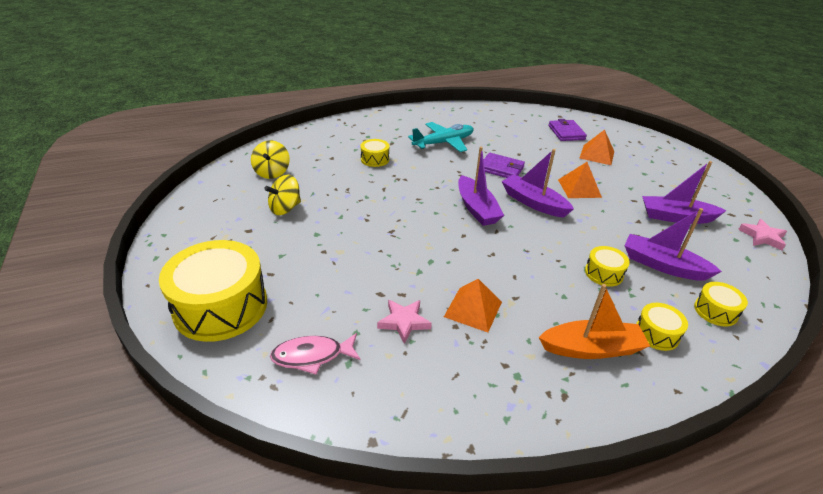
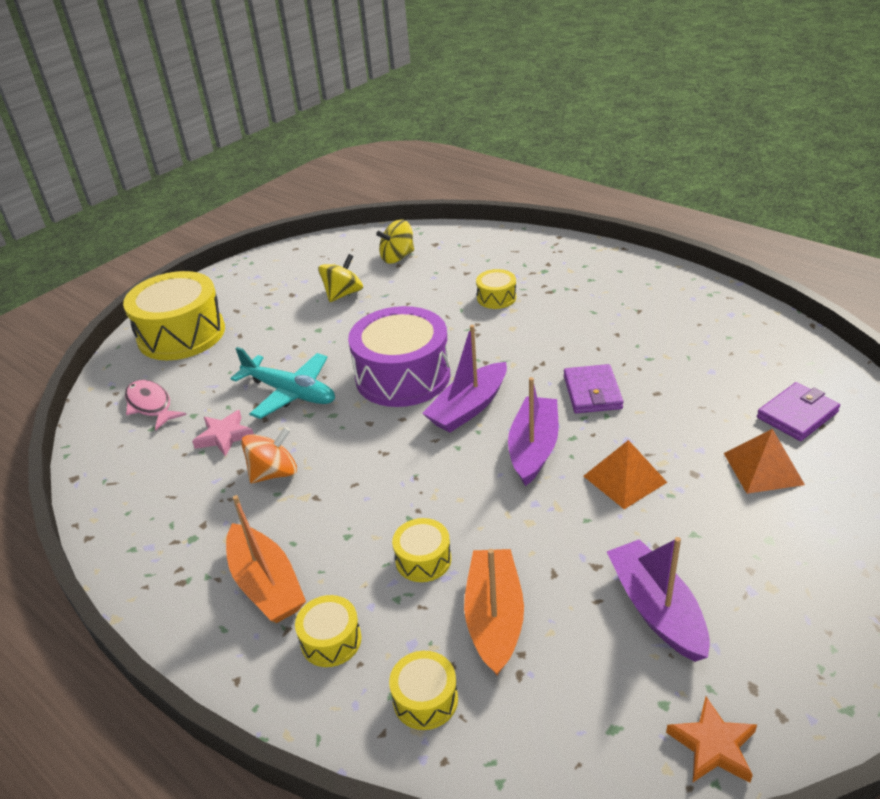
camera: 65 degrees right, 0 degrees up
(285, 208) = (343, 294): yellow spinning top -> yellow spinning top turned 105 degrees clockwise
(418, 219) = (403, 376): none -> purple drum
(443, 143) = (601, 324): turquoise plane -> turquoise plane (290, 393)
(473, 309) = (274, 473): orange pyramid -> orange spinning top
(662, 265) = (494, 618): purple boat -> orange boat
(762, 237) = (713, 745): pink star -> orange star

